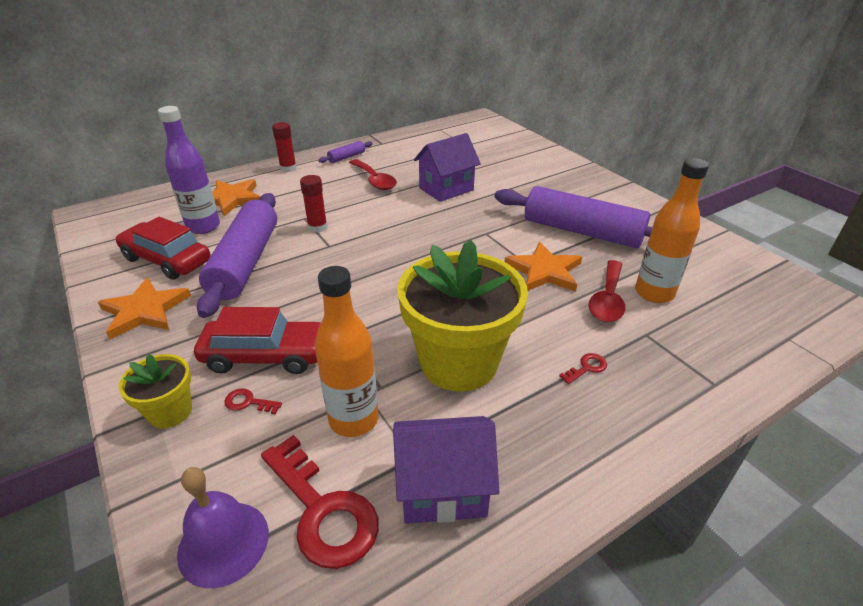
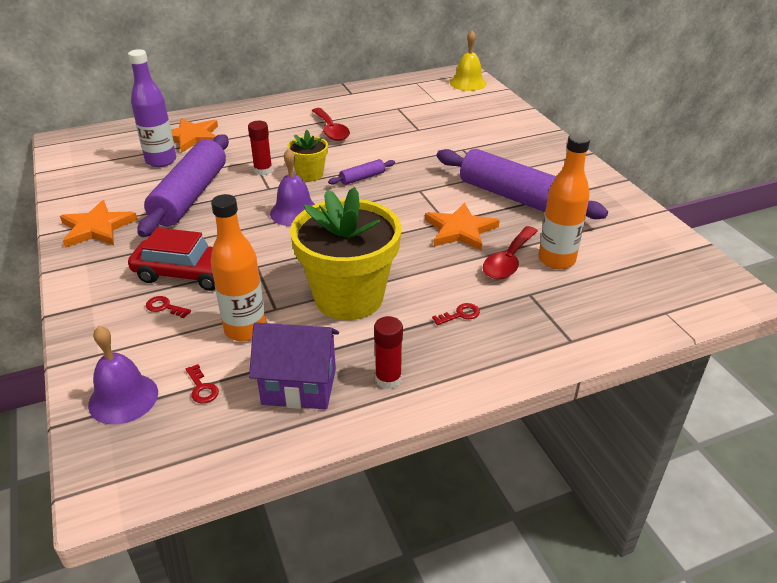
camera: 10 degrees right, 0 degrees up
(167, 260) = (123, 187): red car -> none
(170, 412) = (102, 306): yellow flower pot -> yellow flower pot (310, 174)
(288, 168) = (252, 111): red glue stick -> red glue stick (388, 379)
(323, 510) = (202, 388): red key -> red key, size x0.43
(346, 157) = (312, 105): purple rolling pin -> purple rolling pin (362, 178)
(365, 269) = (294, 212): none -> purple bell
(446, 189) = (398, 145): purple house -> none
(488, 126) = (468, 83): none -> yellow bell

